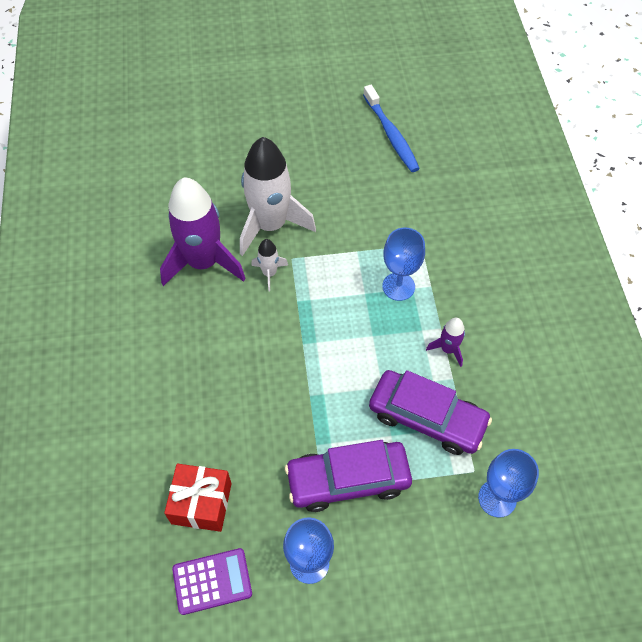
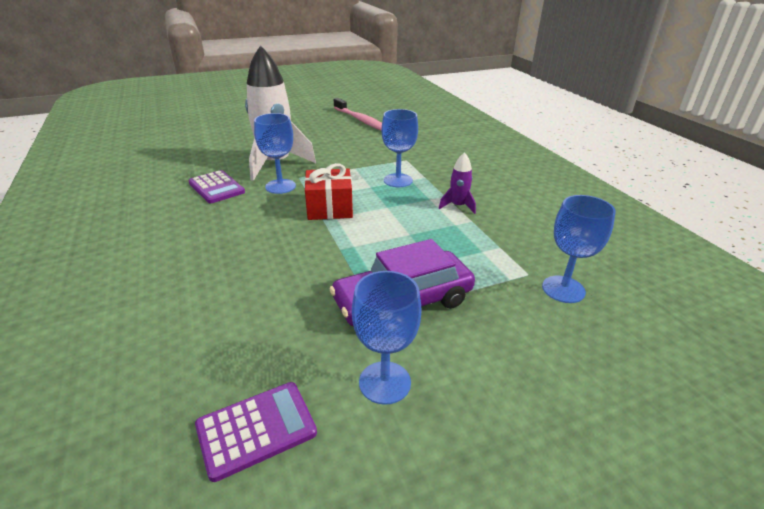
camera: 15 degrees left, 25 degrees down
(201, 503) = (232, 351): red gift -> red gift (329, 208)
(203, 262) = (216, 187): purple rocket -> purple calculator
(269, 273) = (280, 186): white rocket -> blue goblet
(391, 135) = (361, 120): blue toothbrush -> pink toothbrush
(427, 417) = (462, 247): purple car -> none

